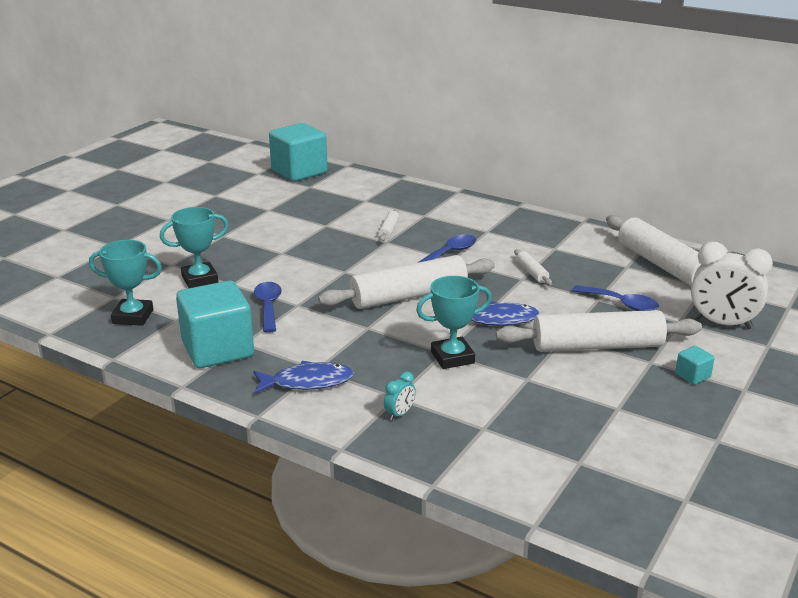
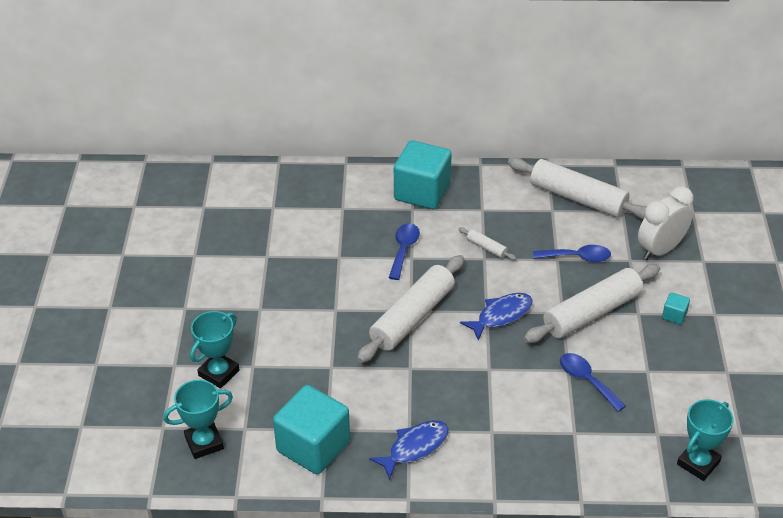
camera: 30 degrees left, 15 degrees up
(268, 306) = (309, 379): blue spoon -> blue spoon (586, 380)
(299, 172) = (173, 188): turquoise cube -> turquoise cube (422, 192)
(389, 230) = (328, 240): white rolling pin -> none
(399, 414) = (508, 447): turquoise clock -> none
(452, 357) = (499, 372): turquoise trophy -> turquoise trophy (698, 463)
(722, 323) = (660, 250): white clock -> white clock turned 150 degrees clockwise

